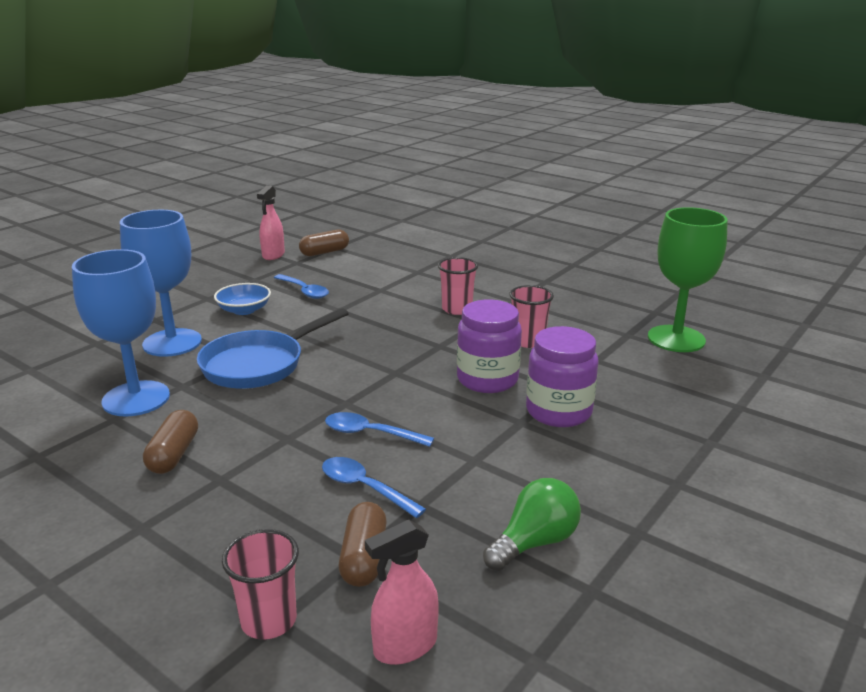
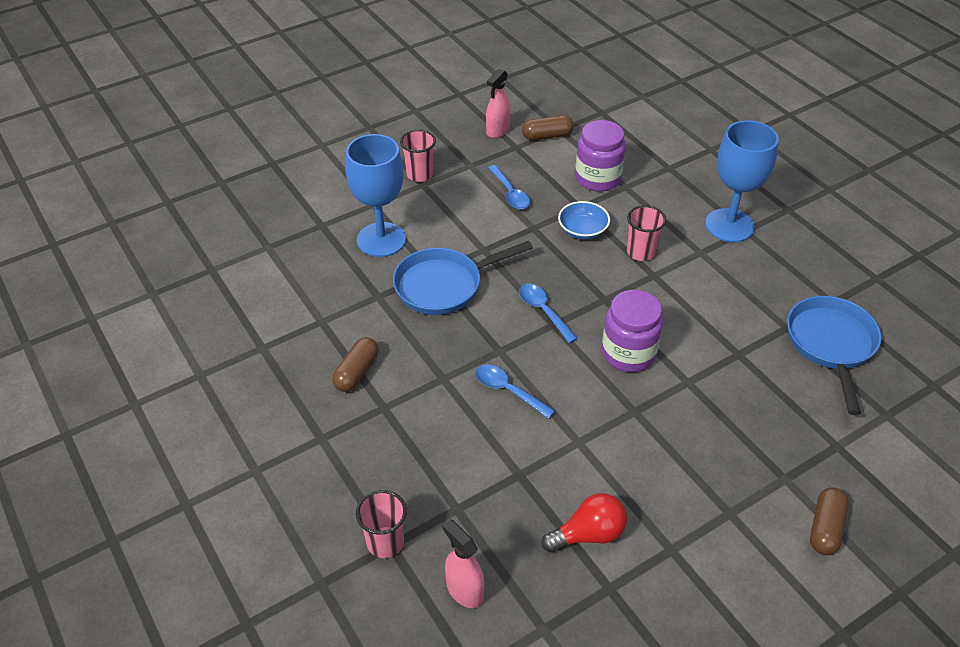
camera: 20 degrees right, 20 degrees up
(136, 399) = (341, 302): blue goblet -> blue goblet (729, 225)
(244, 310) = (450, 209): blue bowl -> blue bowl (582, 230)
(364, 488) = (484, 446): blue spoon -> blue spoon (543, 311)
(364, 558) = (462, 511): brown capsule -> brown capsule (825, 528)
(405, 646) = (464, 590): pink spray bottle -> pink spray bottle turned 60 degrees clockwise
(528, 341) = (687, 313): pink cup -> pink cup (419, 174)
(534, 542) = (588, 534): green light bulb -> red light bulb
(558, 411) = (672, 408): purple jar -> purple jar (597, 178)
(676, 339) = (831, 345): green goblet -> blue pan

